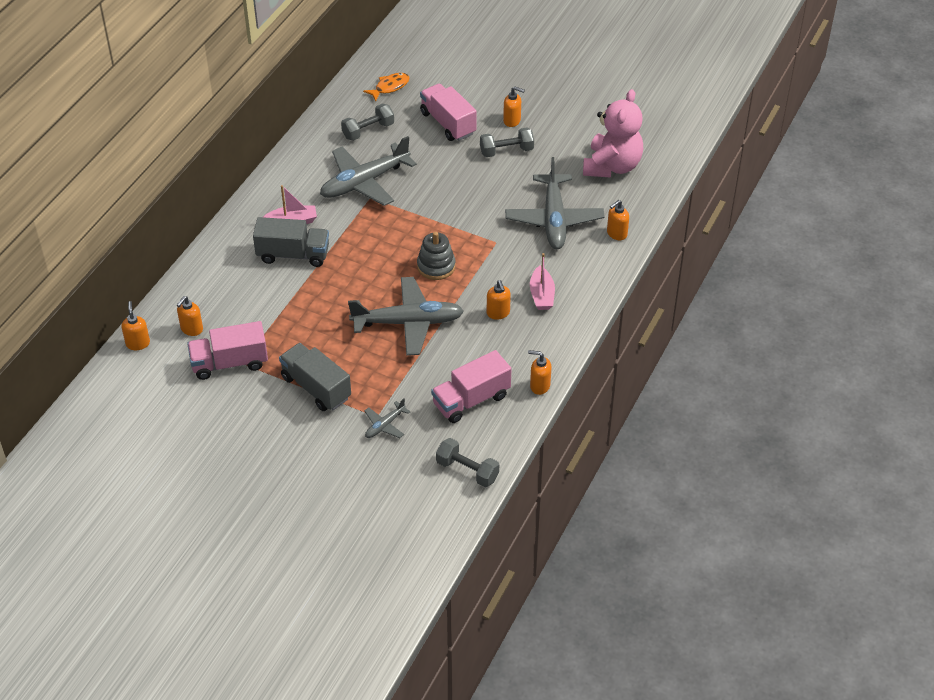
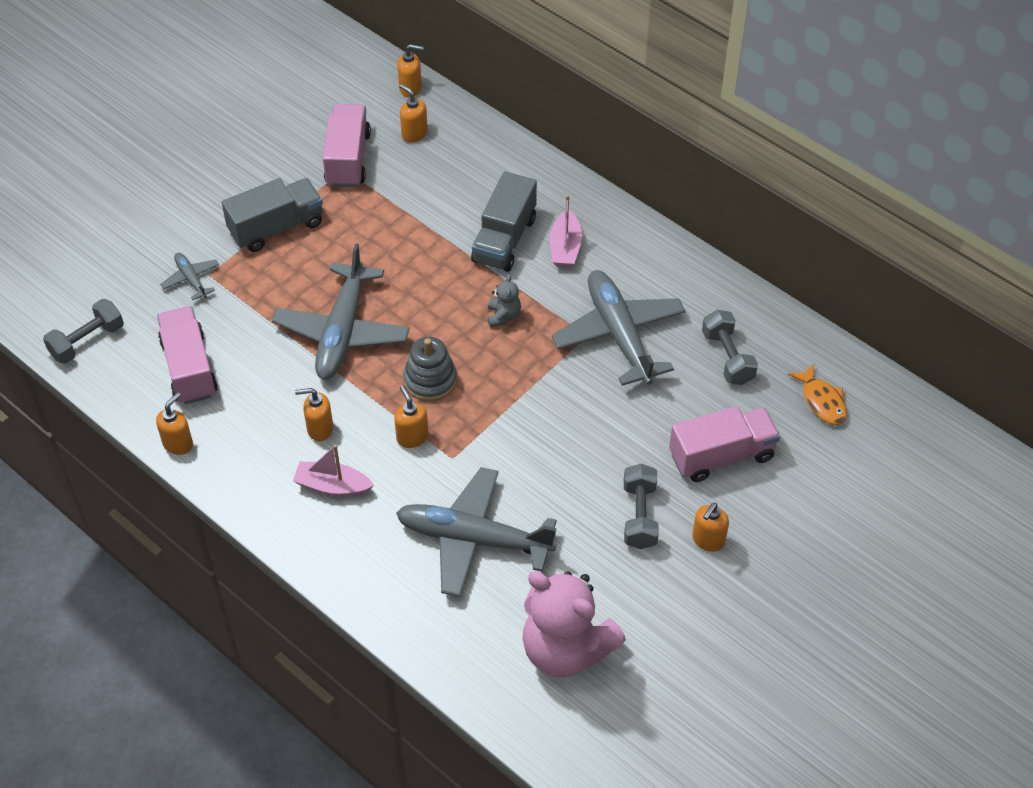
camera: 105 degrees right, 5 degrees up
(366, 241) = (503, 316): none -> grey teddy bear
(616, 234) = (417, 612): orange soap dispenser -> orange soap dispenser (412, 437)

